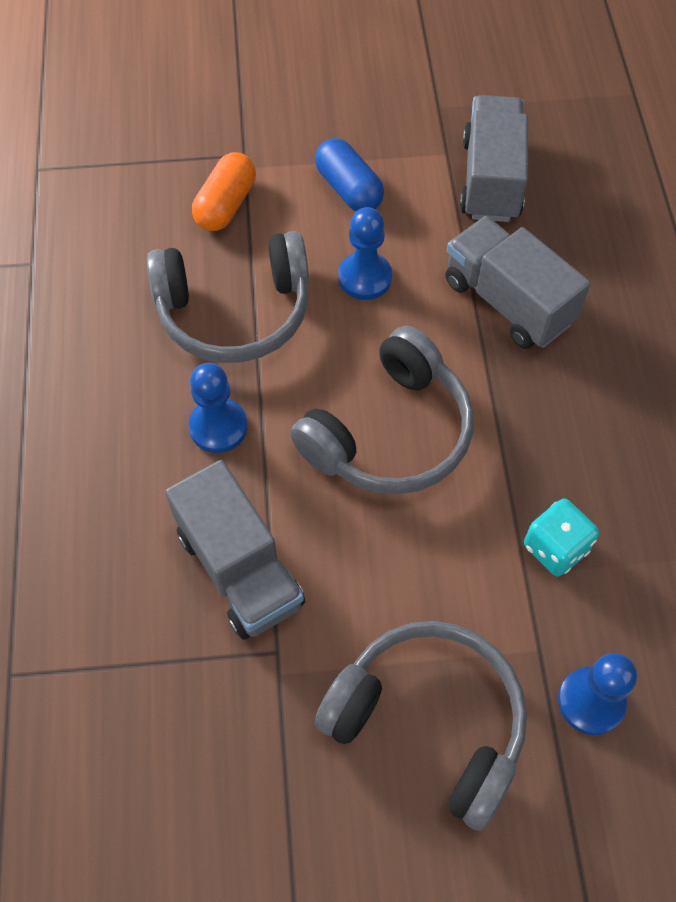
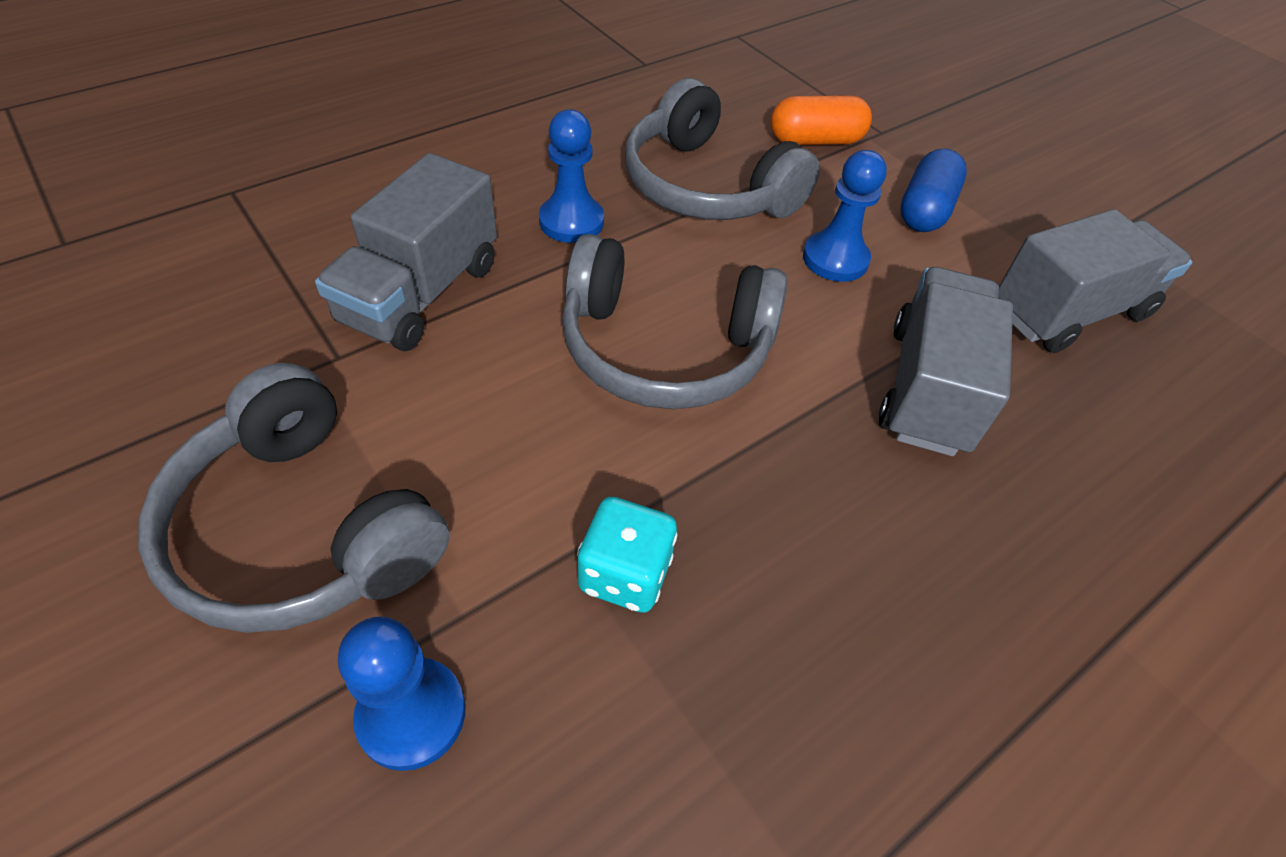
camera: 55 degrees right, 10 degrees down
(429, 722) = (303, 529): grey headphones -> grey headphones turned 135 degrees clockwise

